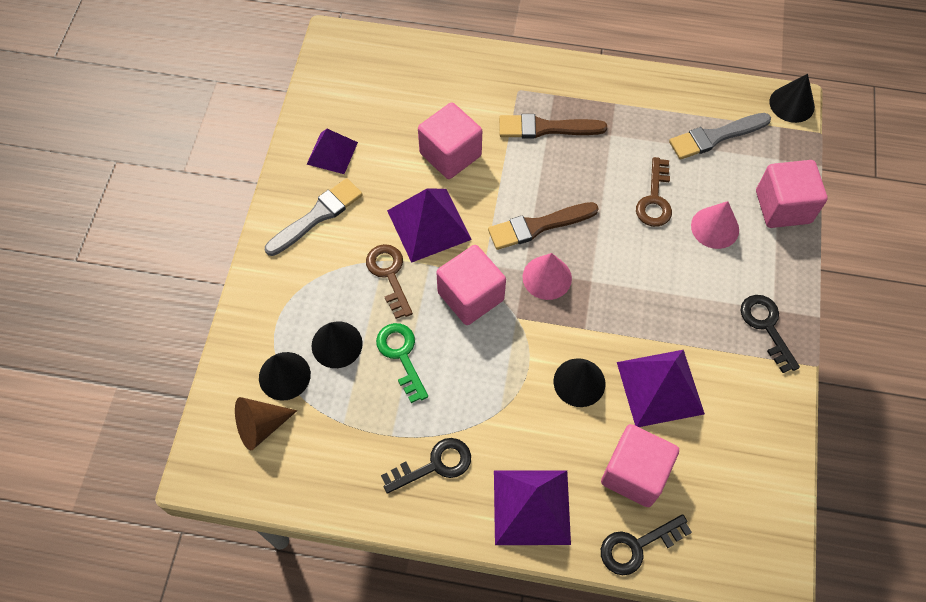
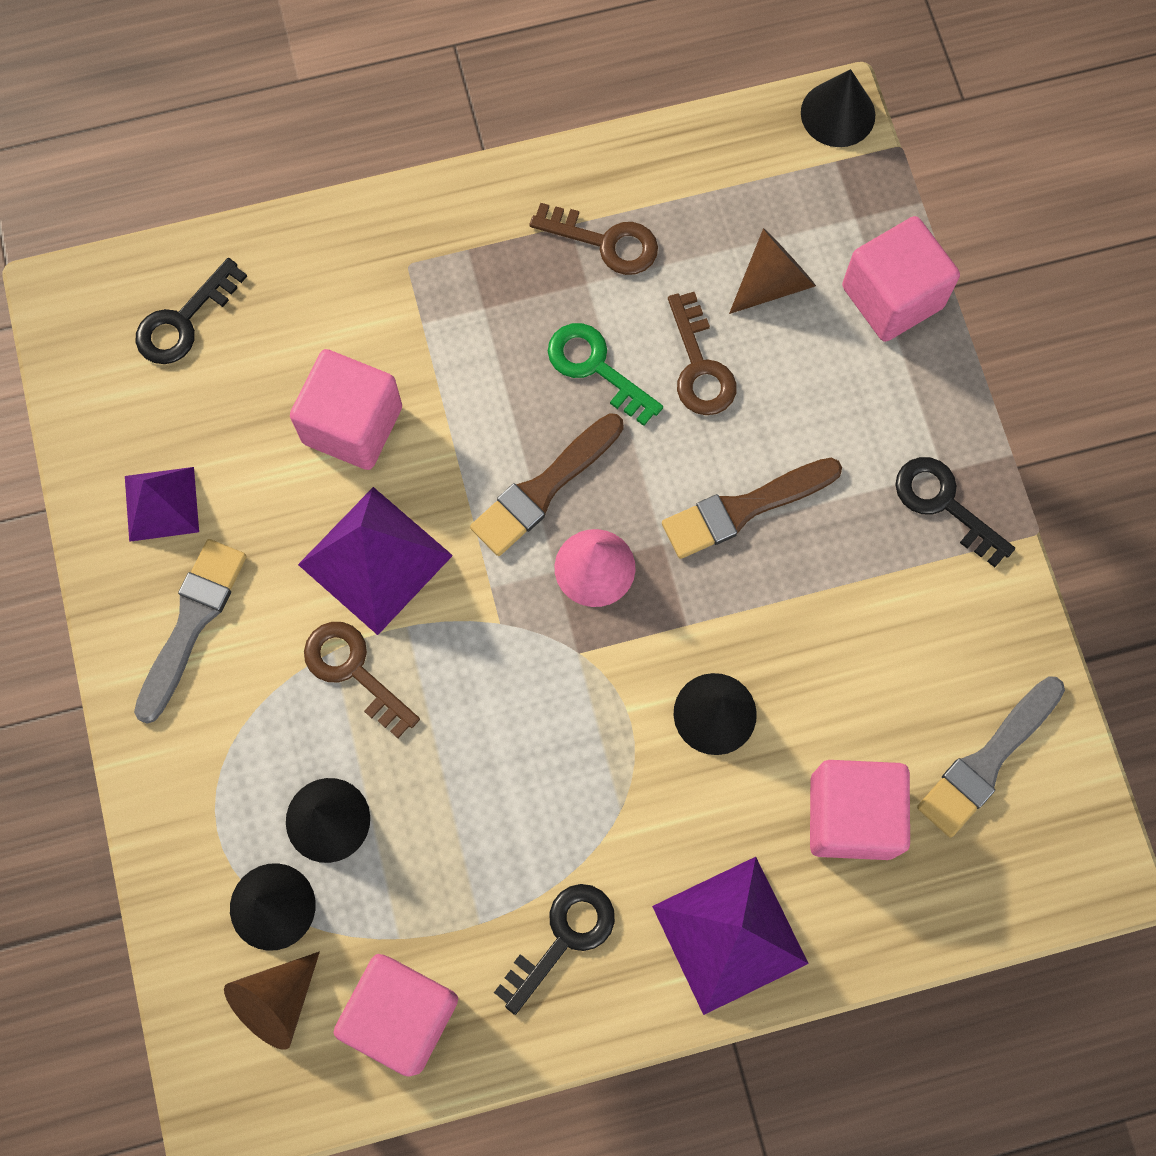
camera: 25 degrees left, 10 degrees up
(401, 355) = (434, 792): green key -> green key (595, 367)
(470, 296) = (494, 650): pink cube -> pink cube (402, 1015)
(546, 128) = (482, 314): brown brush -> brown brush (744, 509)
(631, 119) = (605, 242): none -> brown key
(637, 546) = (899, 921): black key -> black key (183, 321)
(660, 388) = (833, 669): purple pyramid -> none
(715, 137) = (746, 219): grey brush -> grey brush (987, 760)
(715, 227) = (807, 375): pink cone -> none
(716, 173) = (772, 282): none -> brown cone

